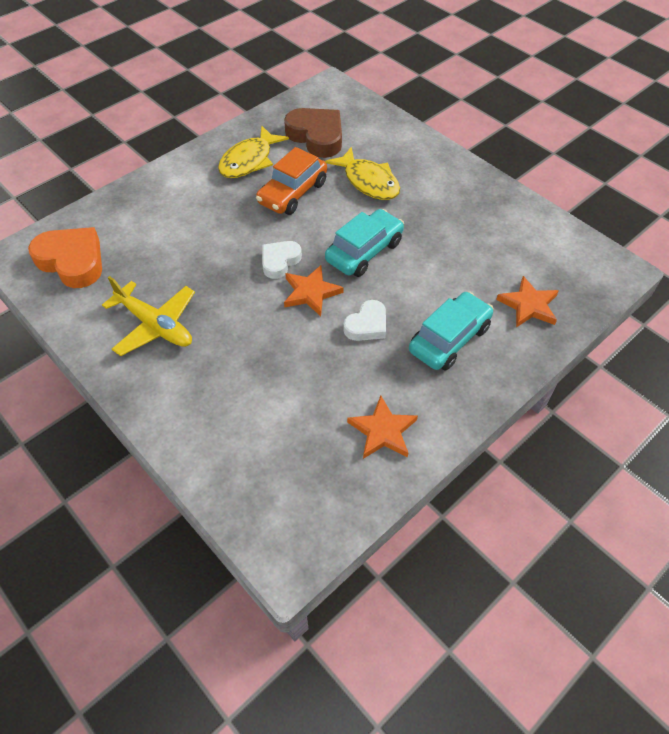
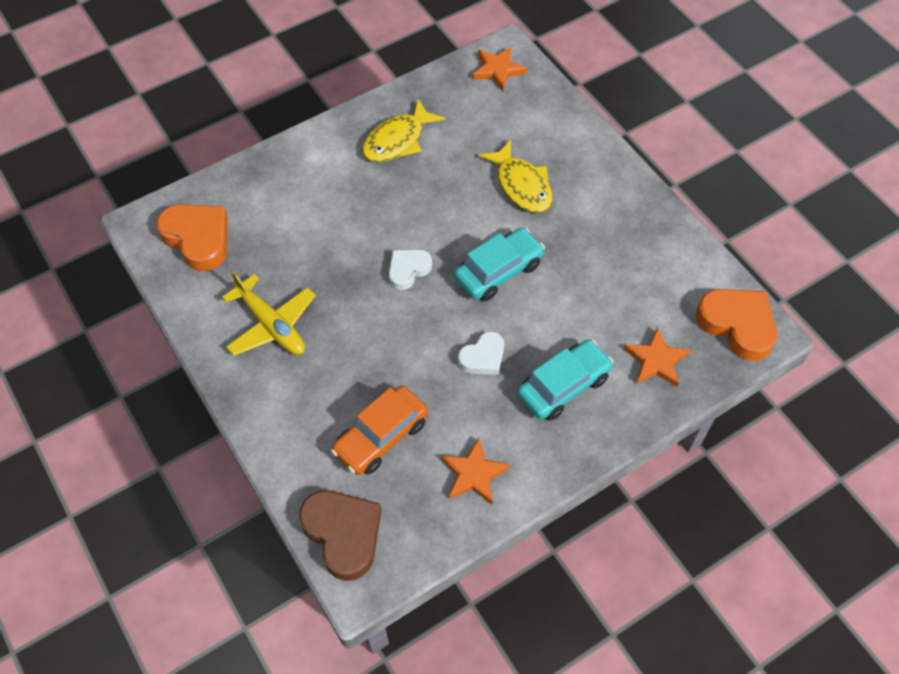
camera: 10 degrees right, 5 degrees up
(293, 193) = (437, 188): orange car -> orange car (381, 436)
(311, 292) = (433, 311): orange star -> orange star (498, 70)
(316, 136) = (476, 118): brown heart -> brown heart (343, 534)
(592, 266) = (737, 325): none -> orange heart

